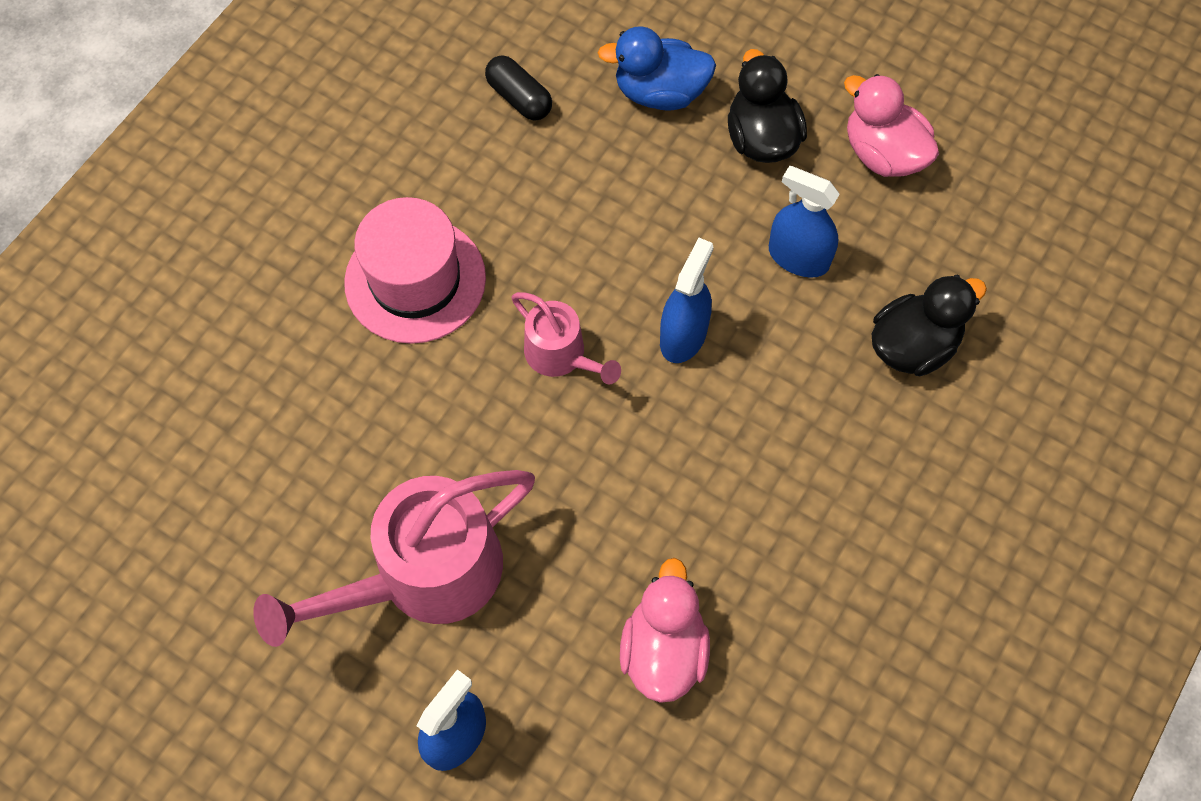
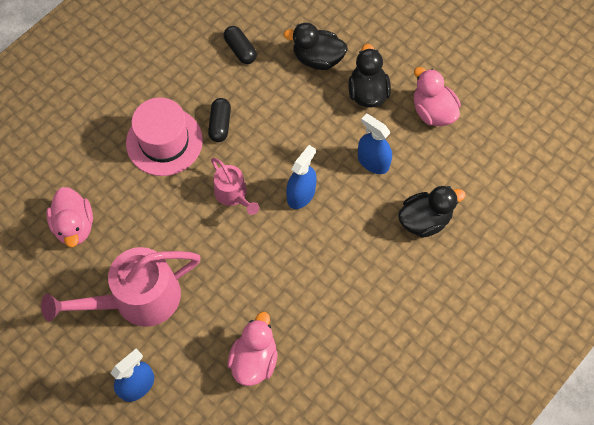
camera: 10 degrees right, 0 degrees up
(279, 459) = (74, 226): none -> pink duck
(510, 234) = (220, 124): none -> black capsule
(660, 93) = (317, 58): blue duck -> black duck

